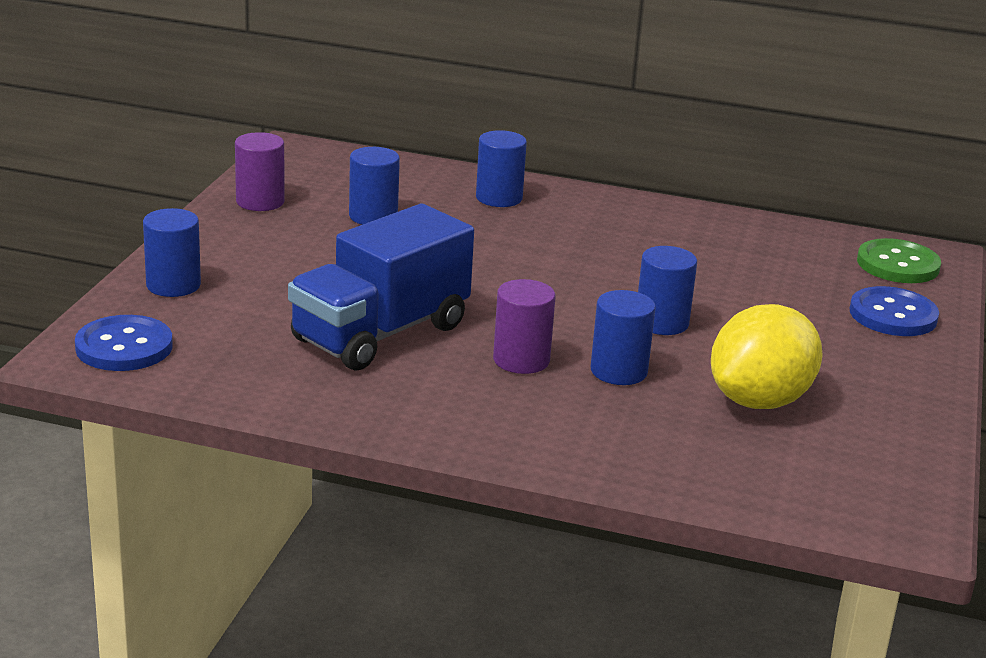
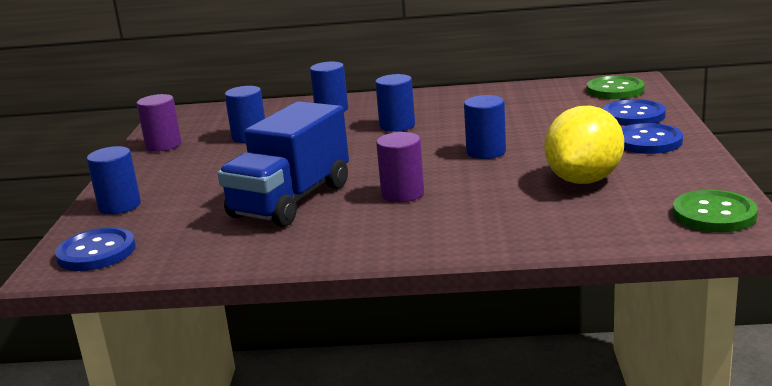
camera: 10 degrees left, 5 degrees down
(618, 371) = (475, 185): blue cylinder -> blue cylinder (397, 125)
(883, 363) = (648, 141): none -> blue button
(887, 496) = (714, 214): none -> green button

